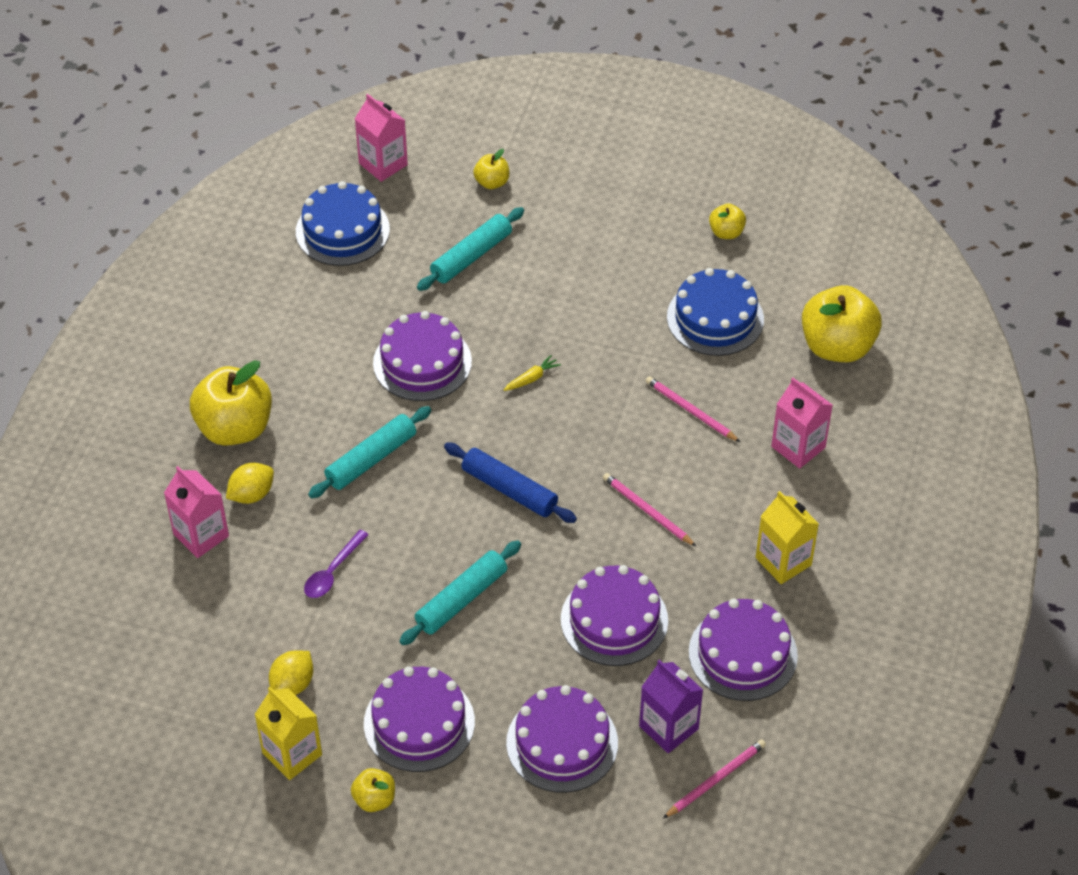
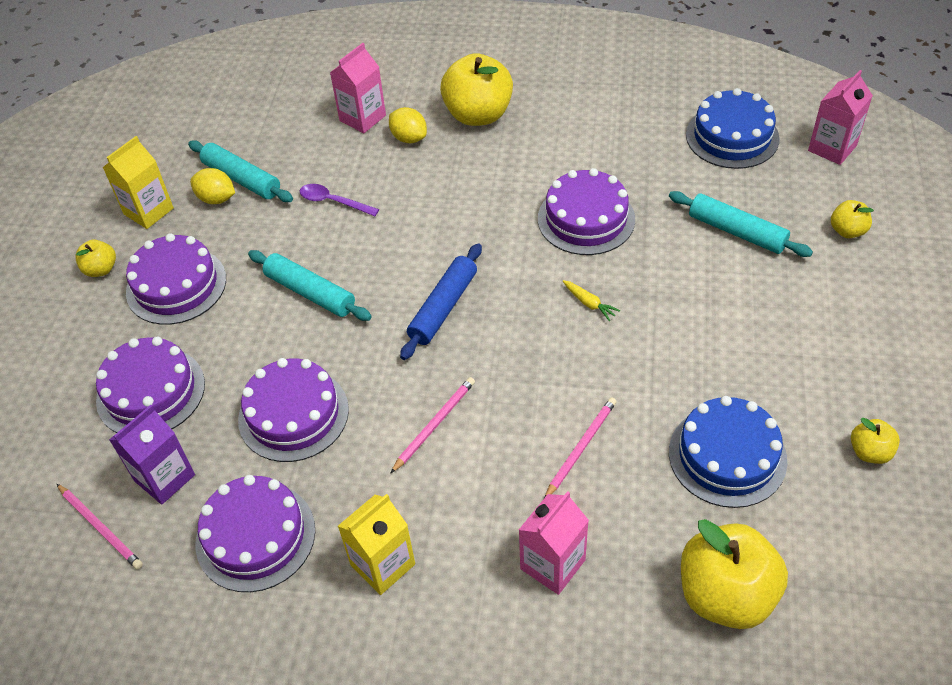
camera: 85 degrees right, 0 degrees up
(371, 459) = (461, 204): turquoise rolling pin -> turquoise rolling pin (241, 179)

